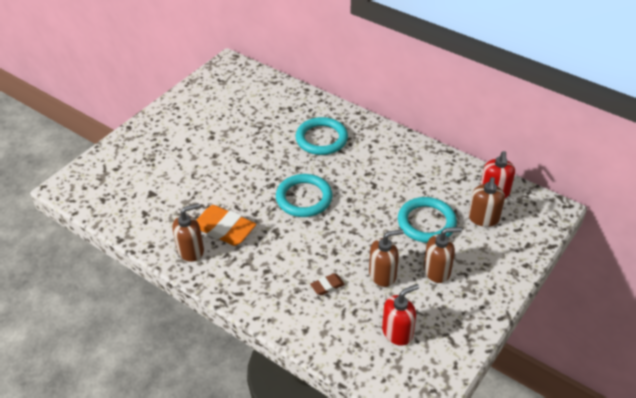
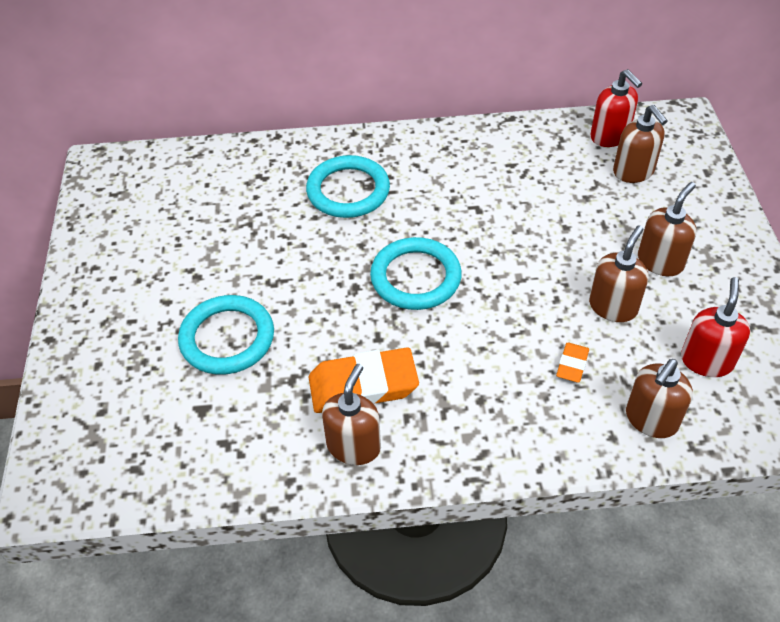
camera: 40 degrees left, 5 degrees up
(327, 286) = (572, 365): brown eraser -> orange eraser
(333, 336) = (651, 419): none -> brown soap dispenser
(426, 222) = (584, 214): turquoise ring -> turquoise ring (227, 338)

